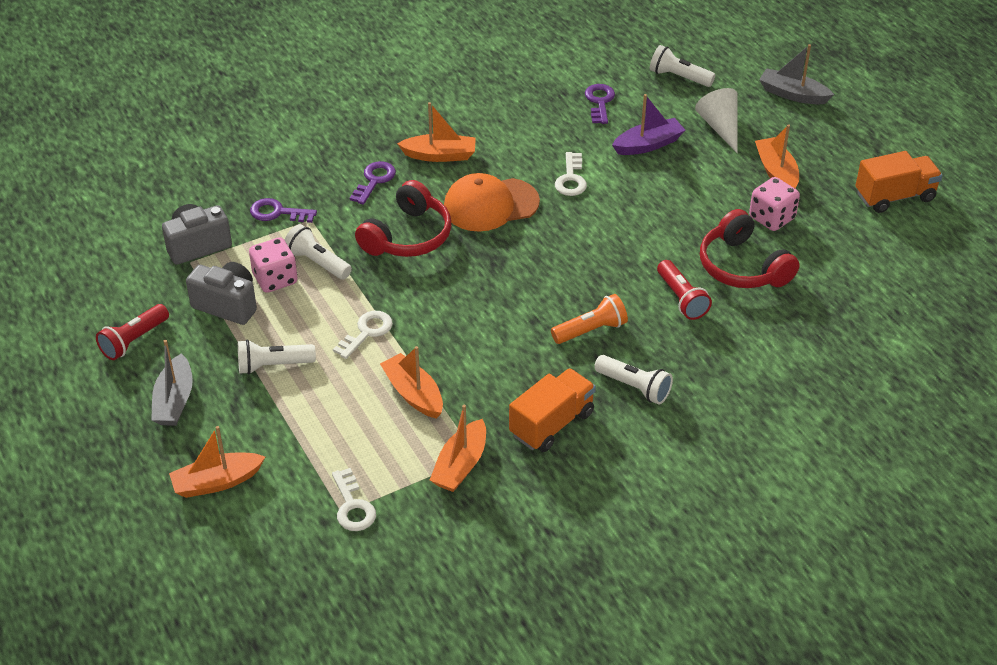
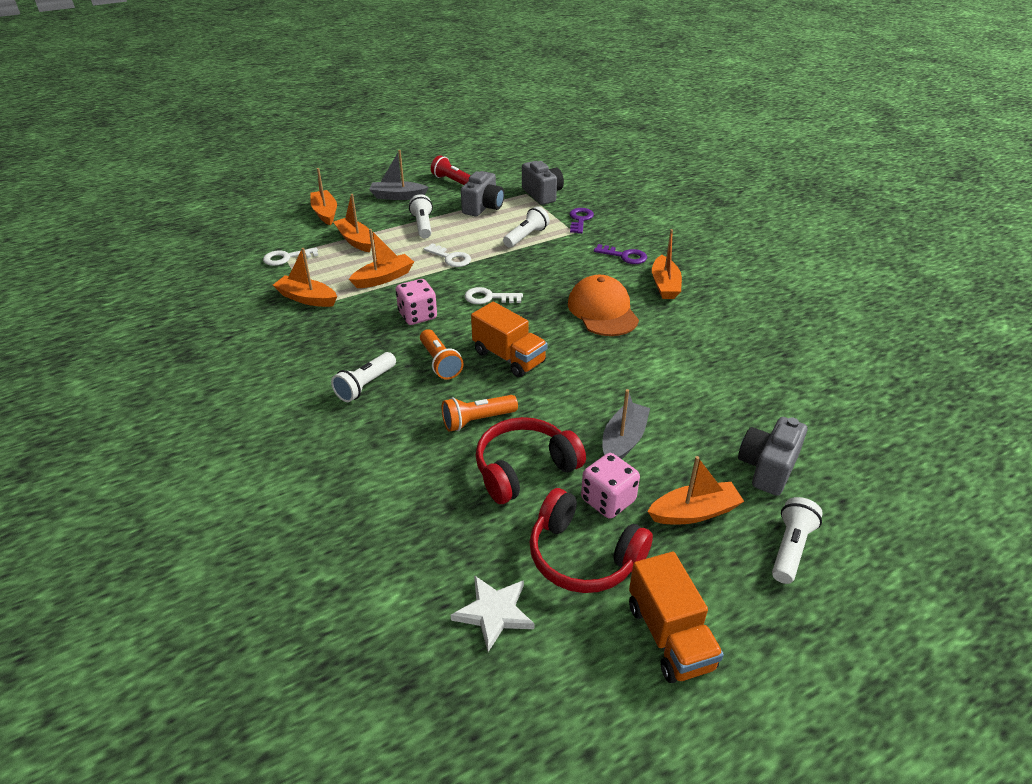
camera: 90 degrees right, 5 degrees down
(275, 279) = (508, 222): pink dice -> pink dice (417, 316)
(310, 434) = (356, 241): none -> orange boat
(407, 236) = (558, 272): red headphones -> red headphones (583, 556)
(552, 424) = (335, 340): orange truck -> orange truck (509, 357)
(571, 179) = (648, 356): white key -> white key (489, 298)
(599, 102) = (779, 377): purple key -> none
(648, 145) = (716, 408): purple boat -> none
(679, 77) = (852, 439): white flashlight -> white flashlight (790, 548)
(681, 299) = (477, 420): red flashlight -> orange flashlight
(720, 127) = (767, 468): white cone -> grey camera
(793, 94) = (864, 545): grey boat -> grey boat (623, 441)
(897, 284) = (494, 613): none -> white star

